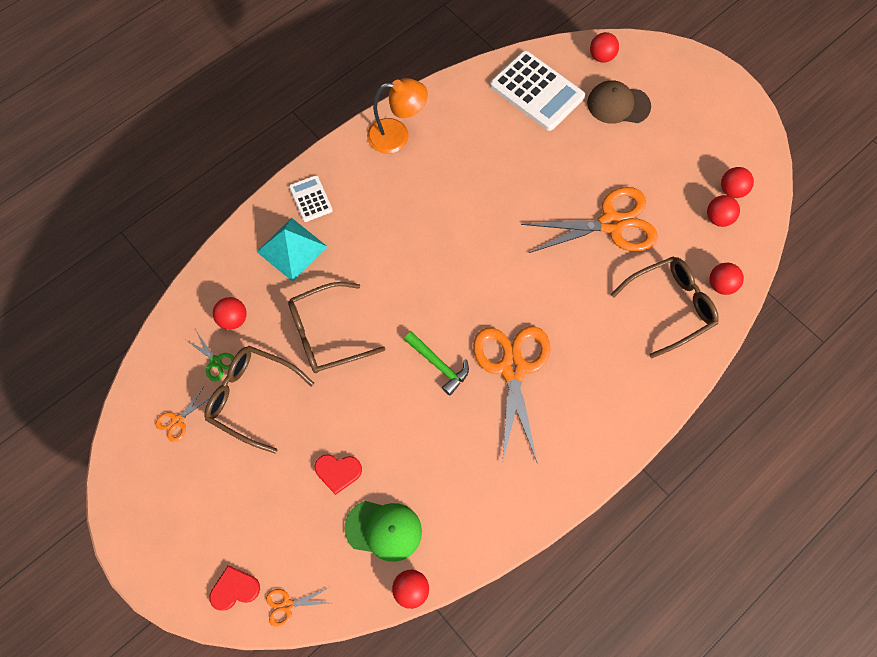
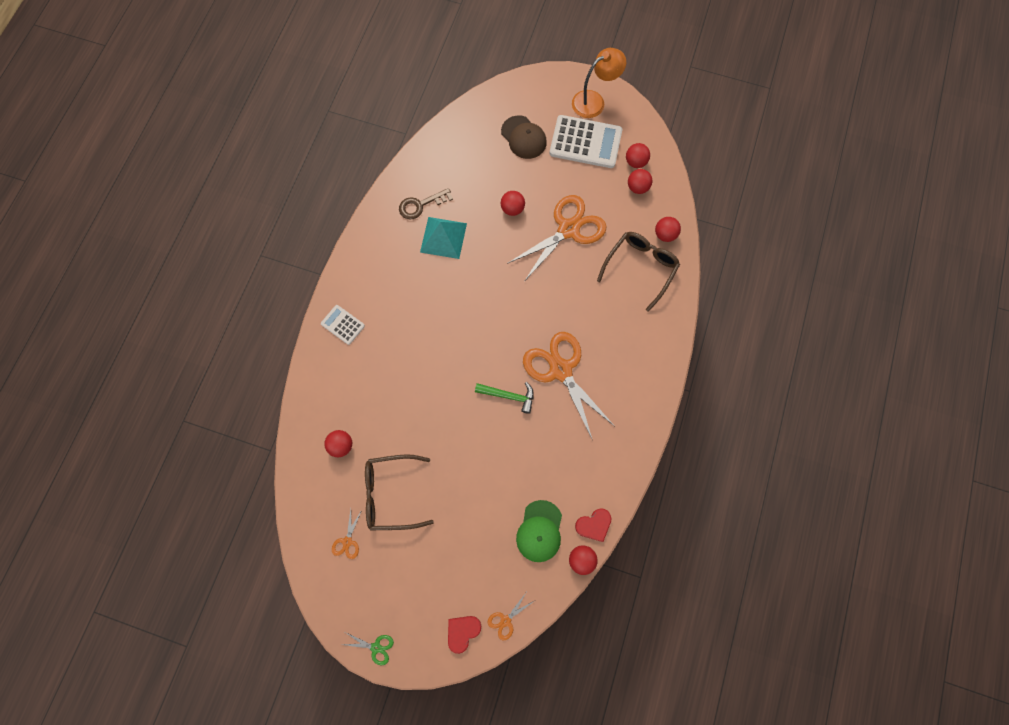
camera: 30 degrees left, 5 degrees up
(216, 362) = (348, 483): green scissors -> green scissors (376, 647)
(292, 249) = (352, 370): turquoise pyramid -> turquoise pyramid (443, 237)
(327, 334) = (417, 418): brown glasses -> none
(338, 472) = (484, 510): red heart -> red heart (594, 525)
(384, 530) = (539, 531): green cap -> green cap turned 120 degrees clockwise
(397, 136) = (378, 243): orange lamp -> orange lamp (594, 101)
(465, 120) = (421, 205): none -> brown key
(537, 91) = (460, 156): white calculator -> white calculator (585, 142)
(601, 57) = (491, 106): red ball -> red ball (512, 209)
(618, 104) = (523, 137): brown cap -> brown cap turned 105 degrees counterclockwise

